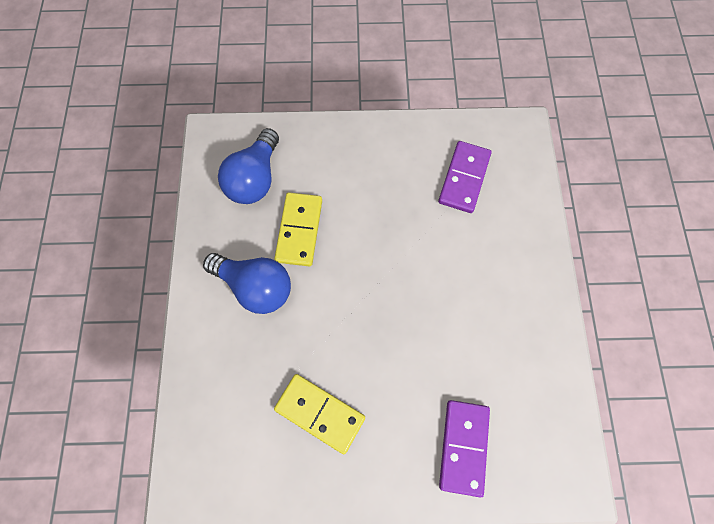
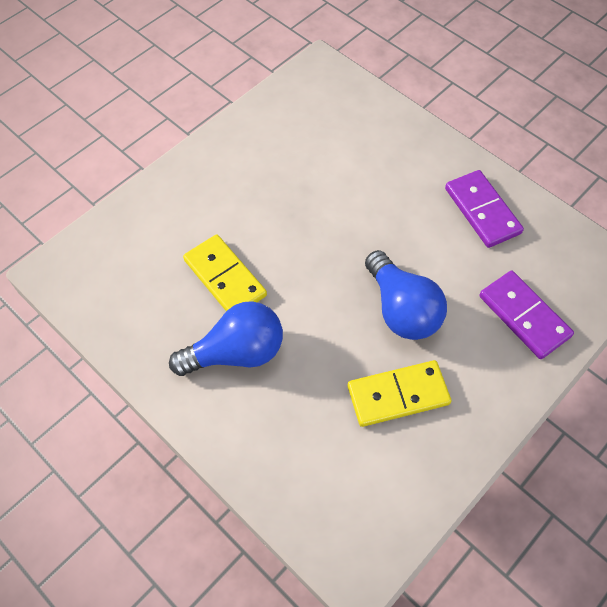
camera: 45 degrees left, 10 degrees down
(255, 179) = (138, 271): blue light bulb -> blue light bulb (401, 309)
(464, 178) = (315, 133): purple domino -> purple domino (482, 211)

